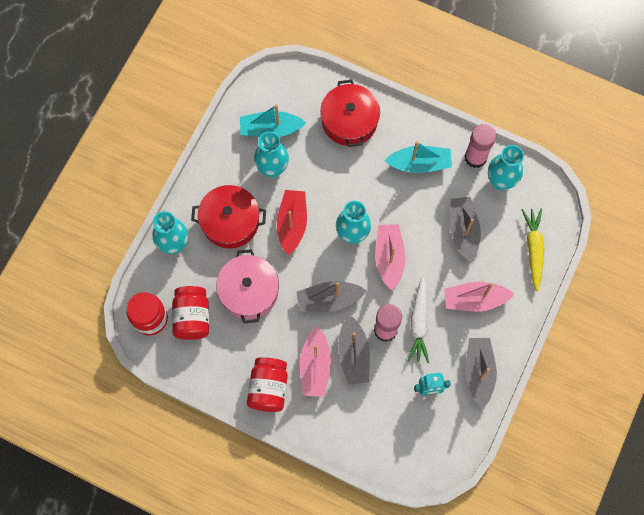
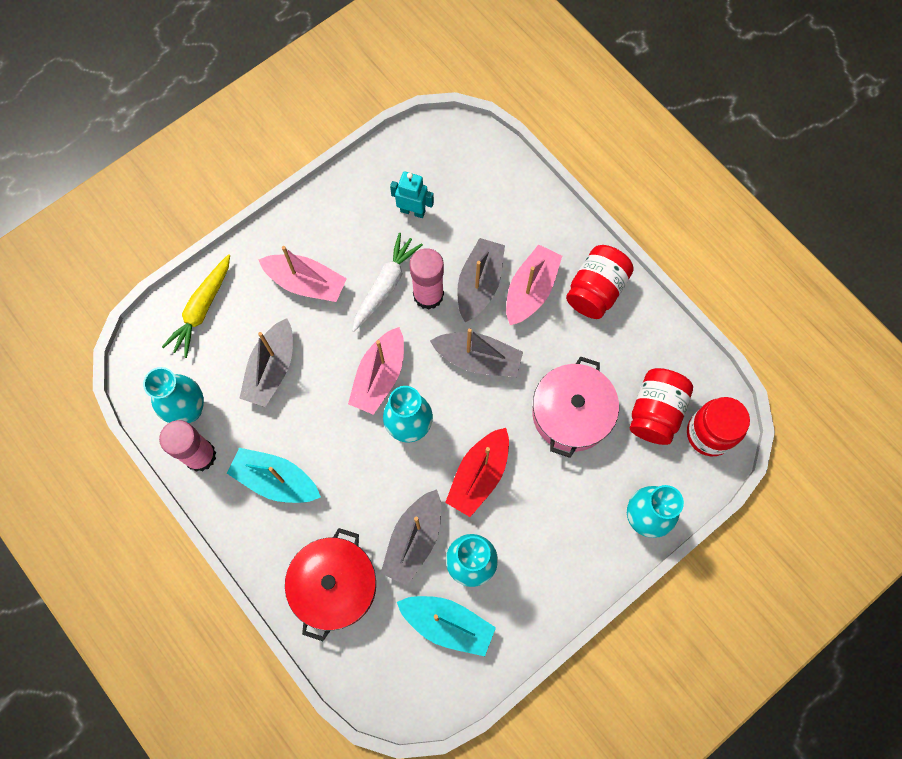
camera: 155 degrees left, 0 degrees up
(230, 221) = (558, 515): red pot -> none
(478, 372) = (347, 205): grey boat -> grey boat (414, 540)

